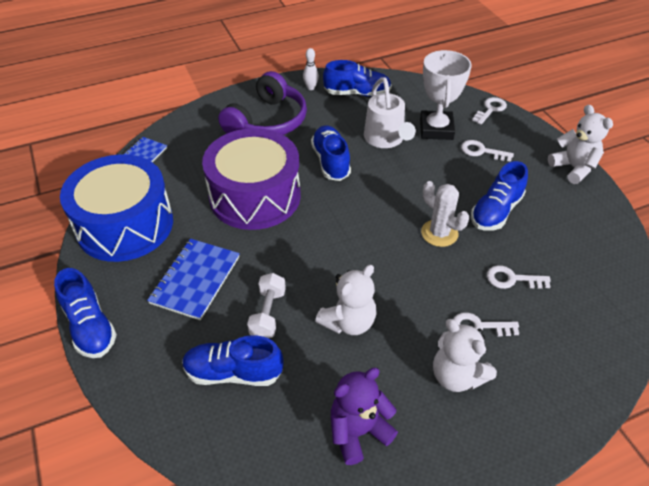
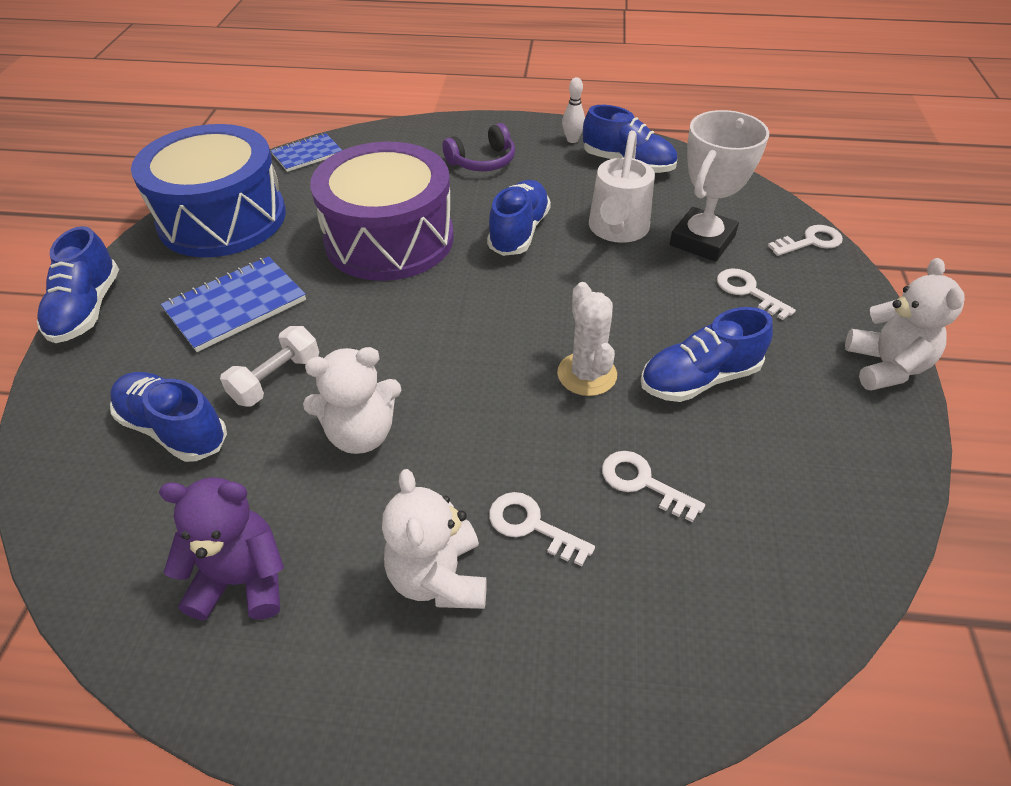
camera: 30 degrees right, 0 degrees up
(267, 121) = (482, 161): purple headphones -> purple headphones, size x0.59

